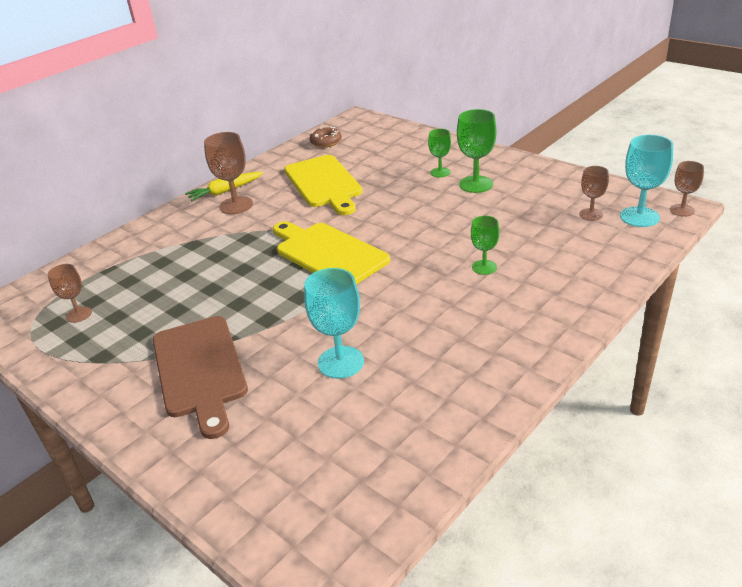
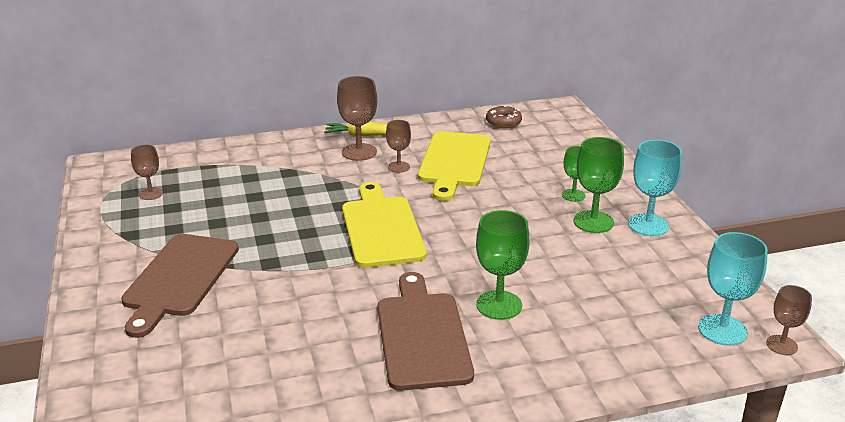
camera: 30 degrees right, 5 degrees down
(341, 362) = (281, 327): turquoise goblet -> turquoise goblet (648, 225)
(458, 314) = (422, 335): none -> brown cutting board
(484, 267) = (499, 305): green goblet -> green goblet, size x1.63
(591, 214) = (672, 303): brown goblet -> brown goblet (399, 167)

